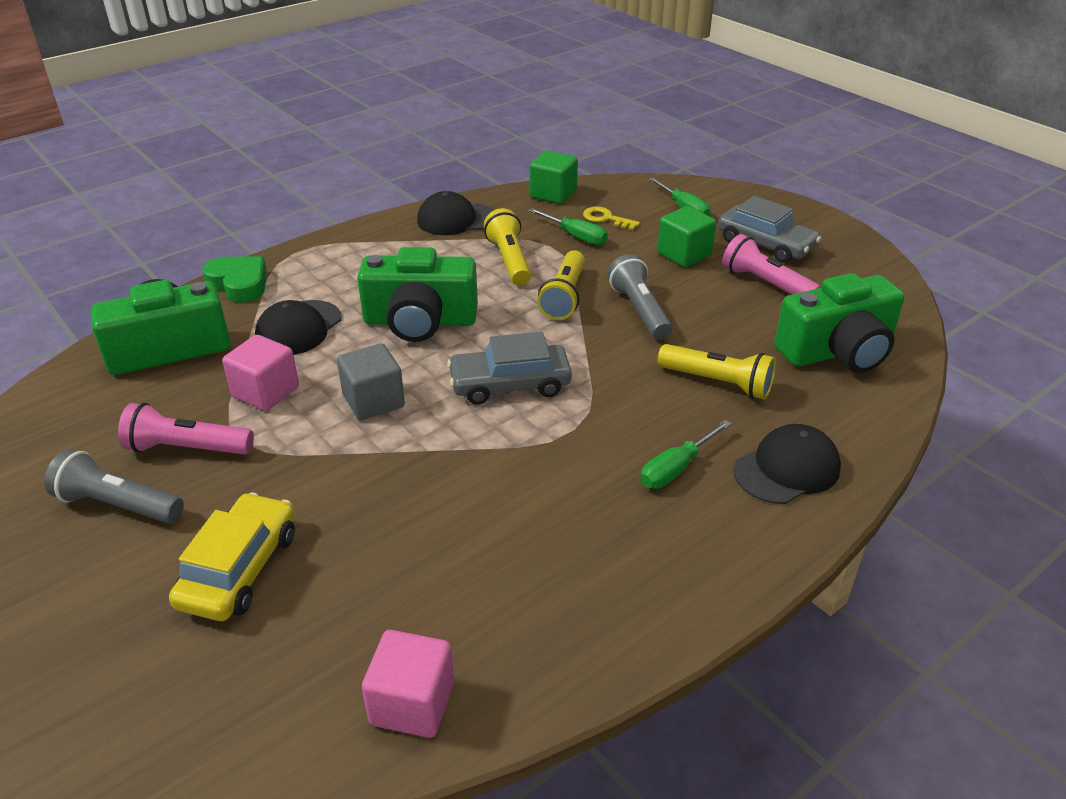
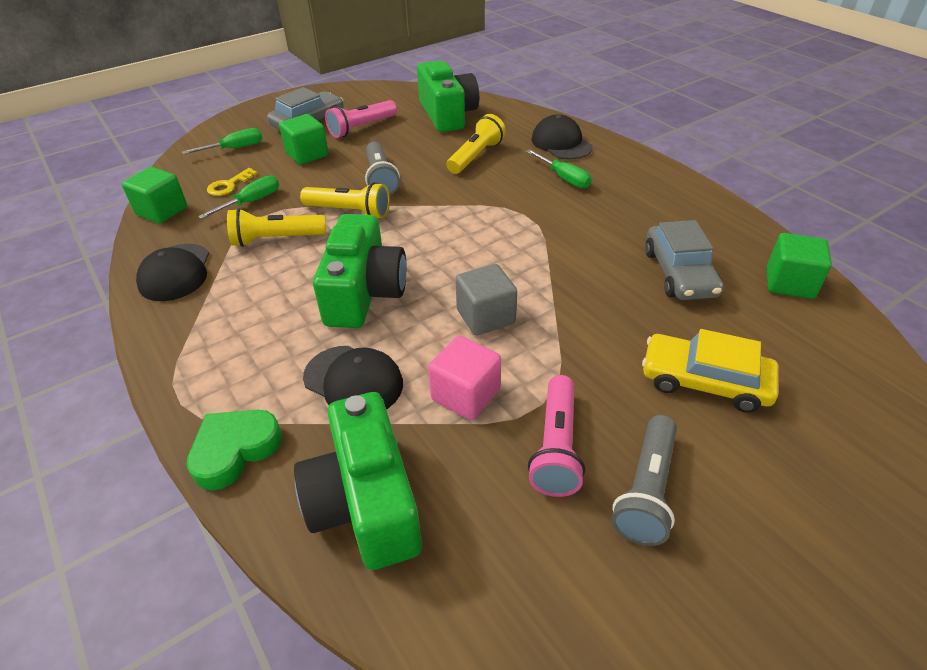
camera: 85 degrees left, 5 degrees up
(412, 703) = (789, 283): pink cube -> green cube
(510, 384) = (468, 241): grey car -> grey car (679, 273)
(639, 310) = (380, 179): grey flashlight -> grey flashlight turned 90 degrees counterclockwise

